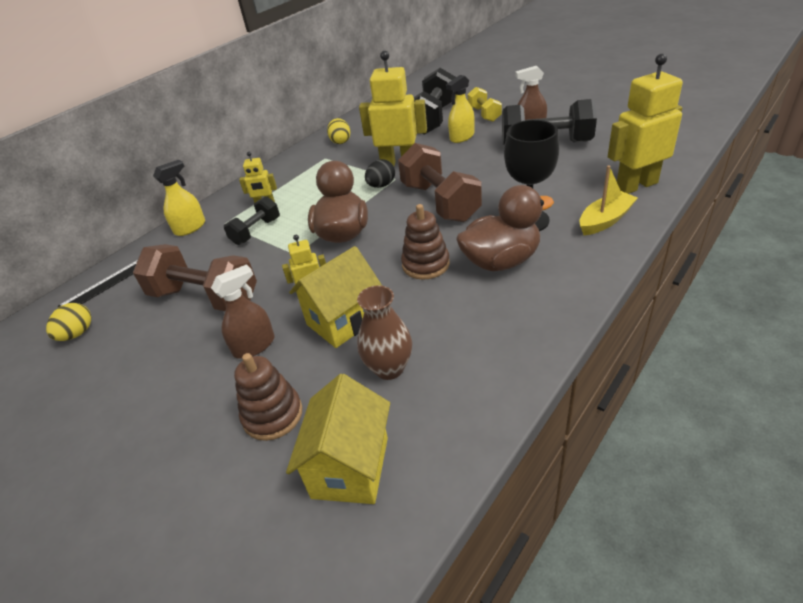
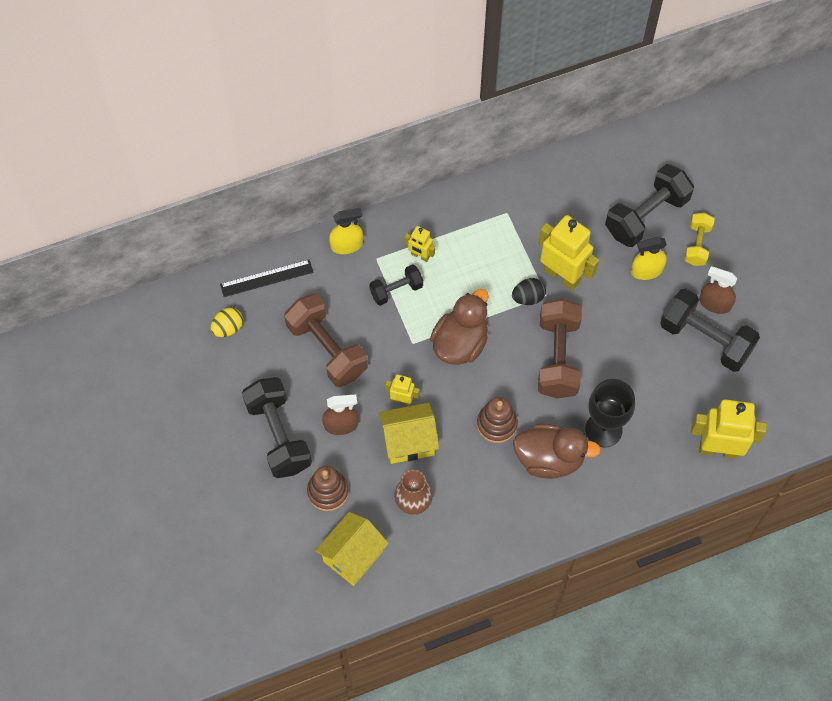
camera: 25 degrees right, 25 degrees up
(177, 394) = (278, 435): none -> black dumbbell
(340, 141) = (537, 192): yellow egg -> none
(605, 220) = (656, 470): yellow boat -> none

